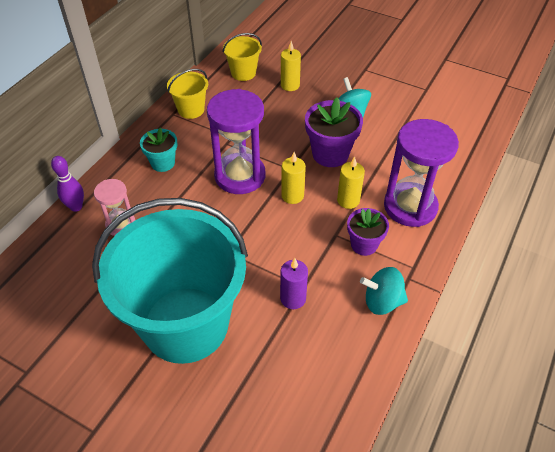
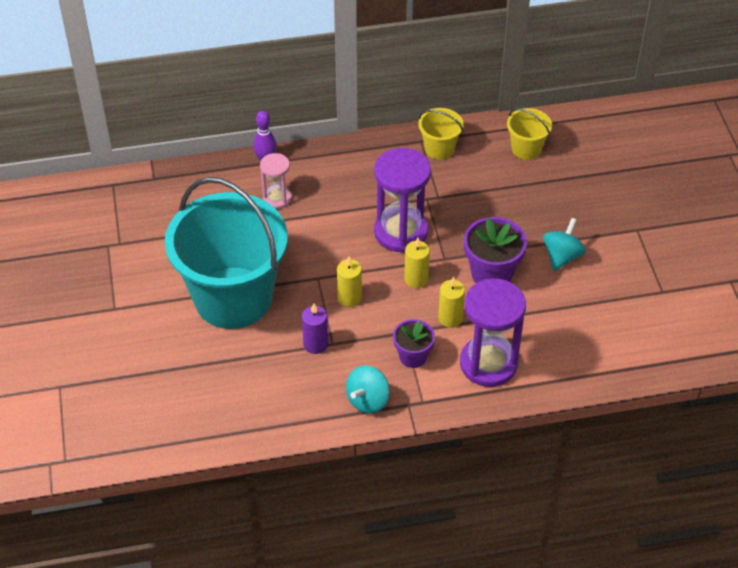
camera: 50 degrees right, 0 degrees up
(163, 163) = (361, 176): turquoise flower pot -> none
(290, 85) = (548, 191): yellow candle -> yellow candle (349, 298)
(382, 301) = (368, 400): turquoise spinning top -> turquoise spinning top turned 105 degrees counterclockwise

